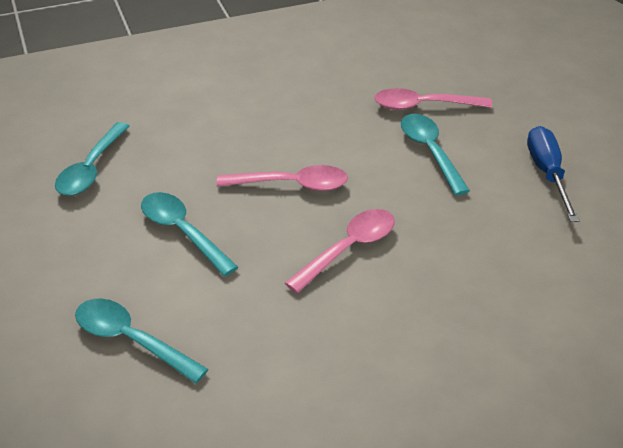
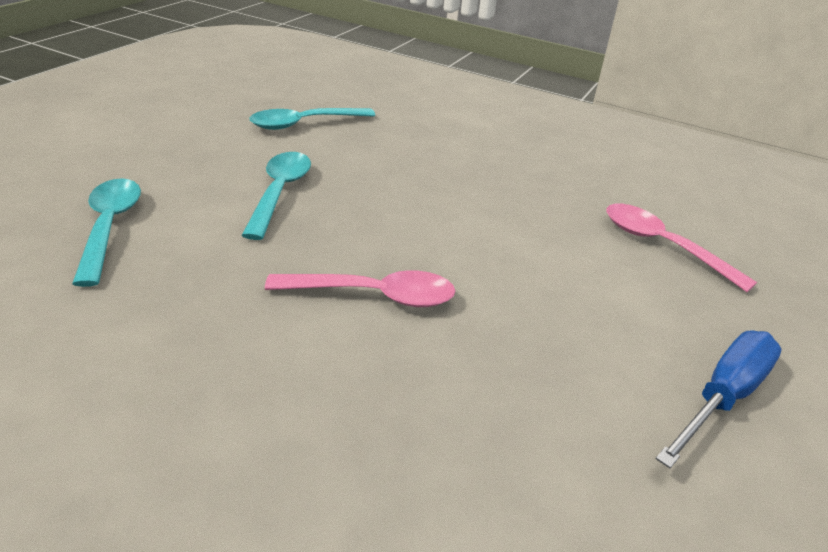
camera: 45 degrees right, 5 degrees down
(292, 185) = (420, 220): pink spoon -> none
(430, 152) = (602, 282): turquoise spoon -> none

